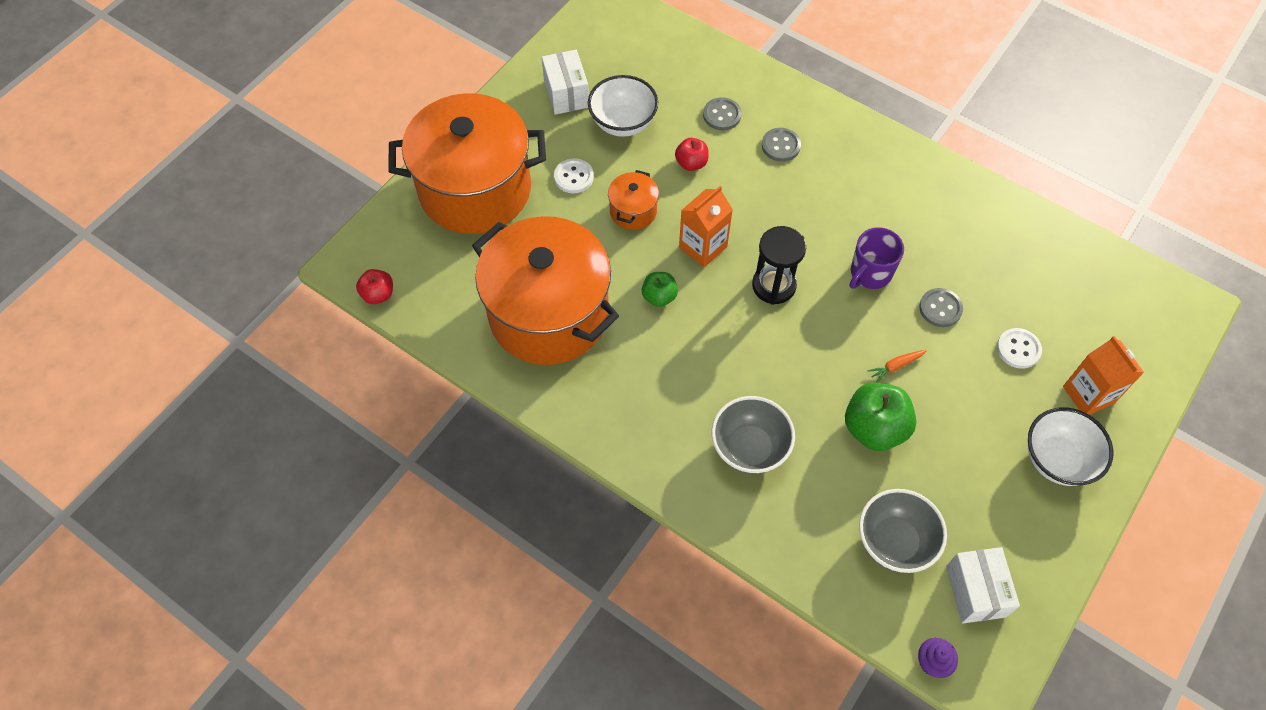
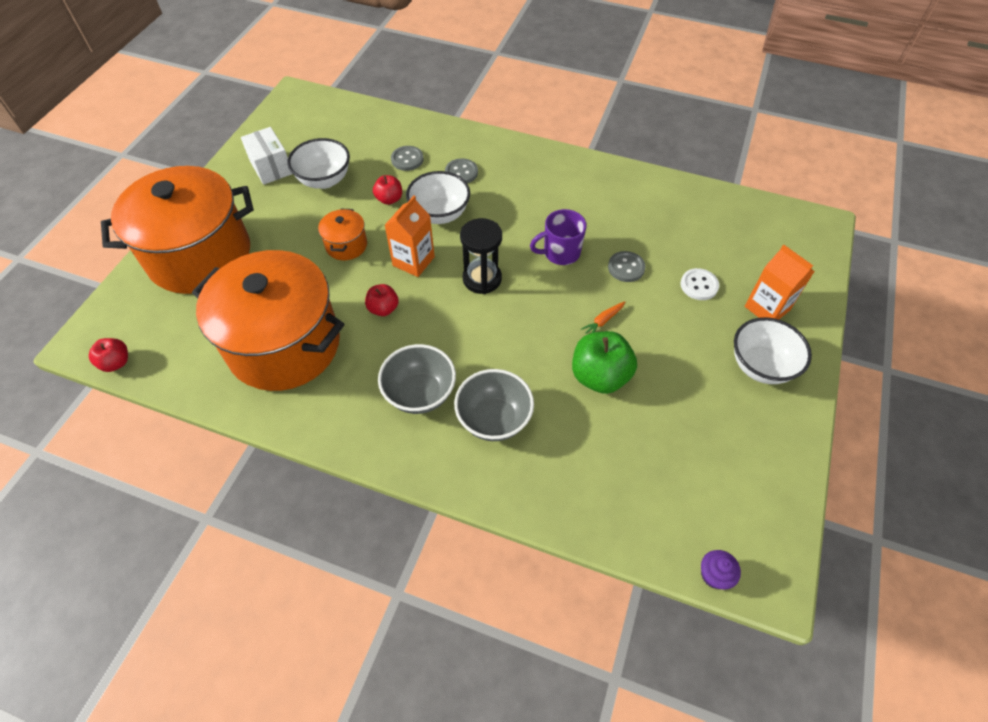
camera: 15 degrees left, 5 degrees down
(574, 177) = (288, 229): white button -> none
(659, 297) = (383, 309): green apple -> red apple
(744, 195) = (440, 214): none -> white bowl
(870, 273) = (560, 253): purple mug -> purple mug turned 45 degrees clockwise
(894, 542) = (646, 471): grey bowl -> grey bowl (420, 394)
(975, 591) = (731, 497): white box -> none

